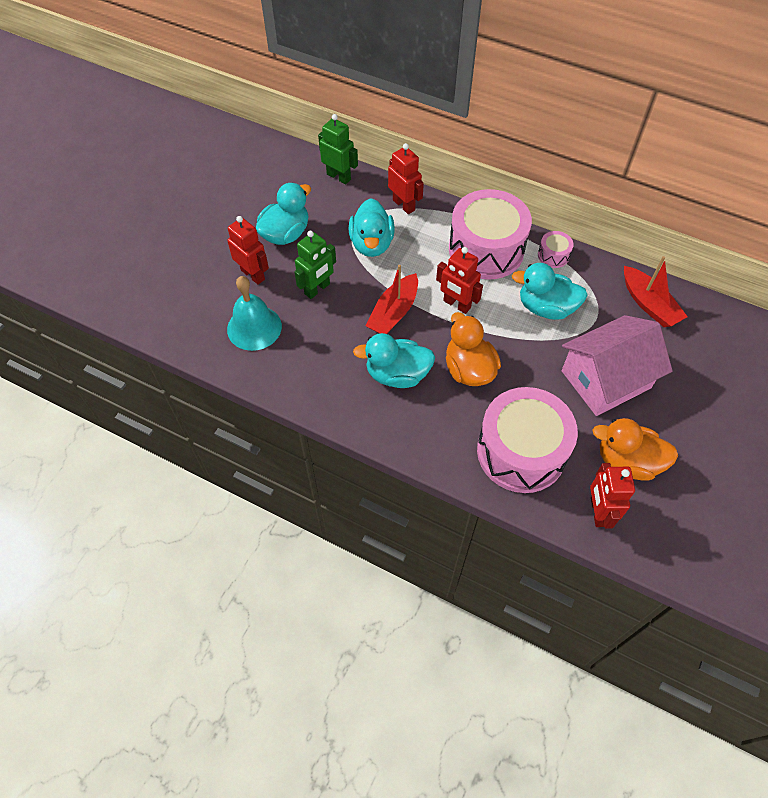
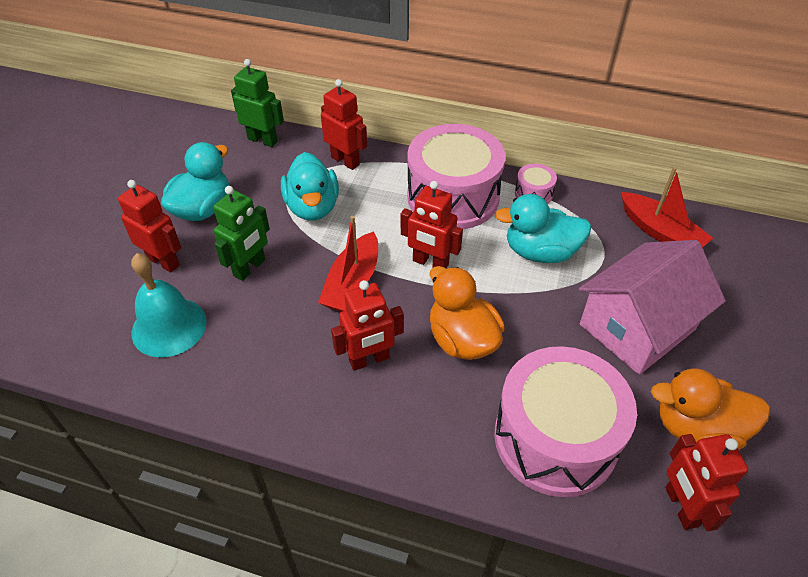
camera: 10 degrees left, 10 degrees down
(397, 374) = (369, 360): turquoise duck -> red robot

